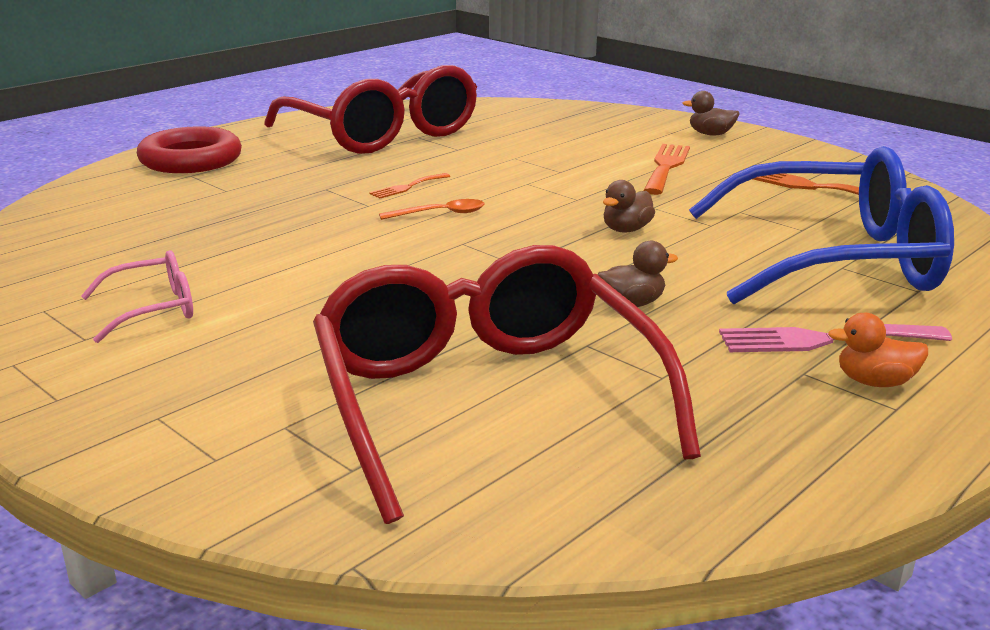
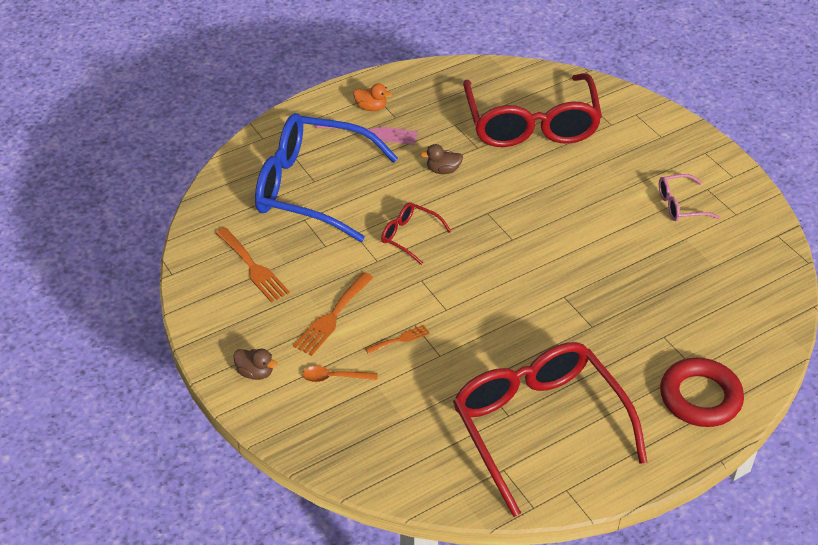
camera: 165 degrees left, 20 degrees up
(407, 187) = (533, 317): orange fork -> orange fork (400, 339)
(440, 214) = (518, 275): orange spoon -> orange spoon (334, 377)
(626, 230) = (409, 236): brown duck -> red glasses

